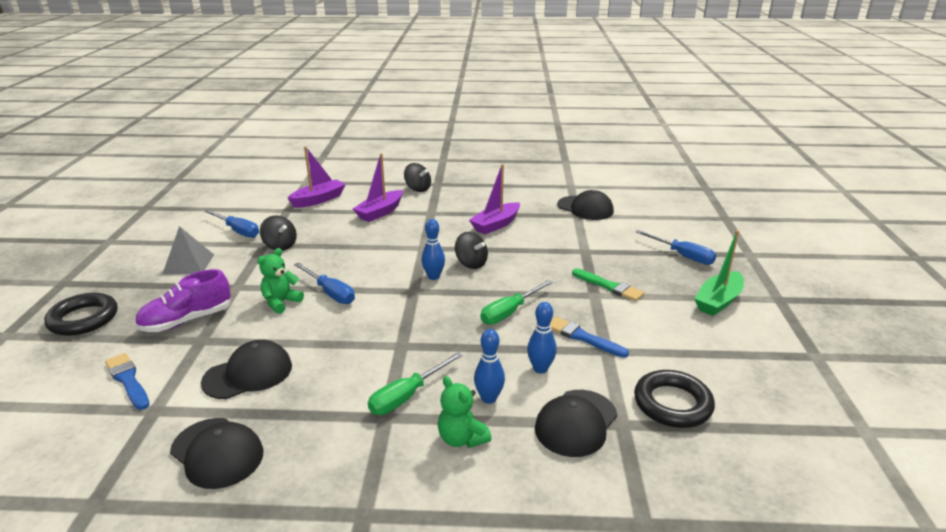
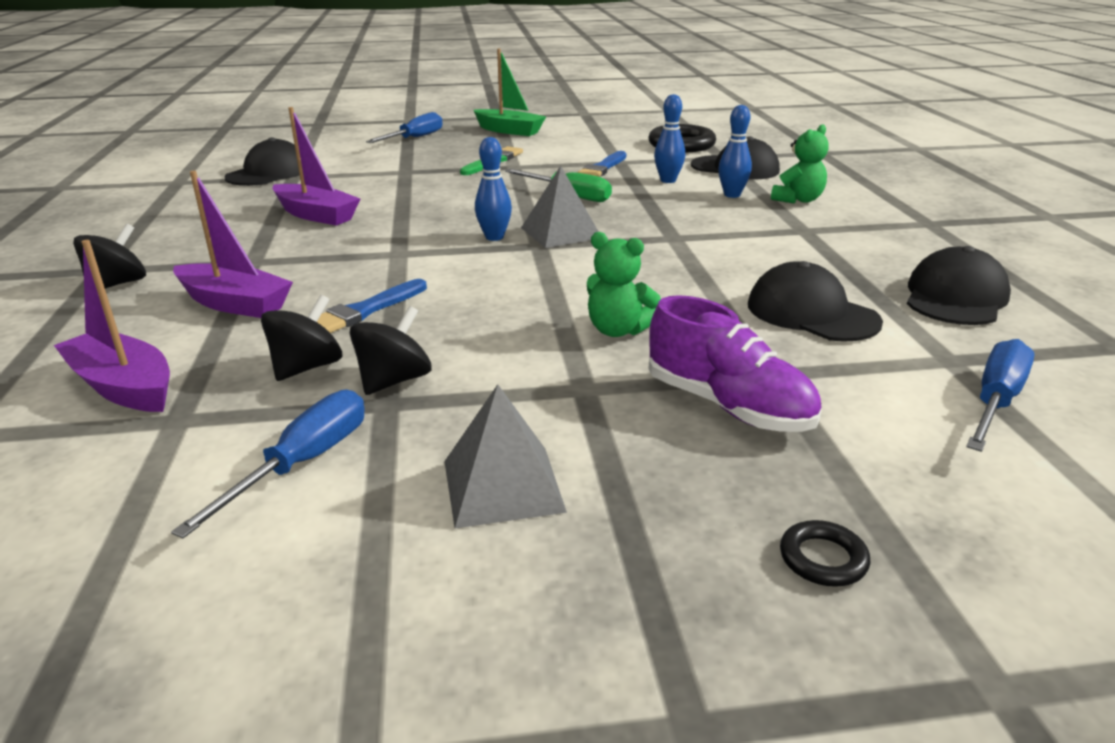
camera: 100 degrees left, 0 degrees up
(83, 319) = (823, 559): black ring -> black ring, size x0.49
(128, 380) = (925, 406): blue brush -> blue brush (364, 311)
(330, 293) = (569, 297): blue screwdriver -> blue screwdriver (995, 401)
(407, 396) = (762, 225): green screwdriver -> none
(431, 300) = (561, 232): none -> grey pyramid
(471, 263) = (449, 220): black spinning top -> black spinning top (307, 367)

